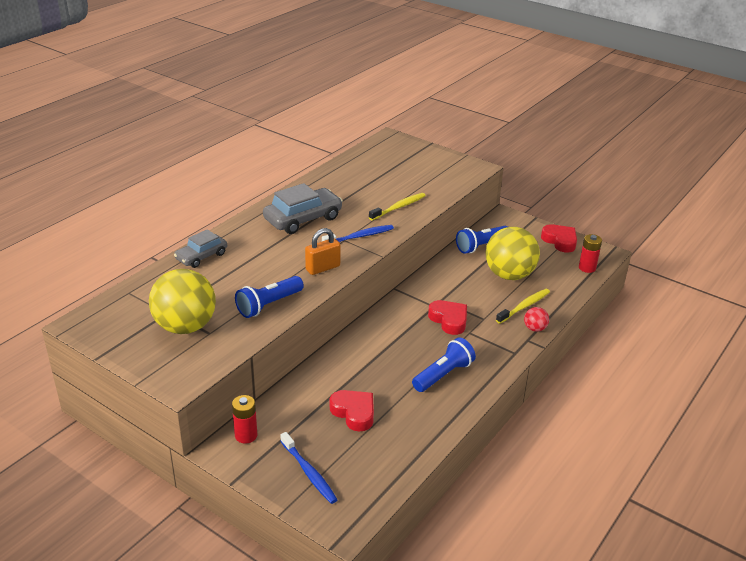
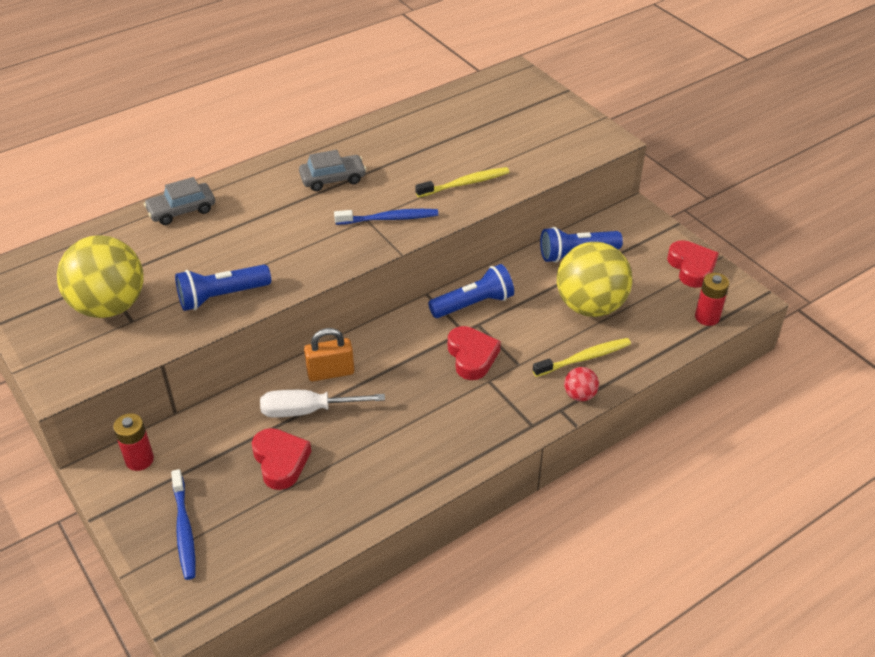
camera: 20 degrees right, 10 degrees up
(303, 219) = (333, 179): grey car -> grey car, size x0.63
(323, 268) = (316, 256): orange padlock -> orange padlock (330, 373)
(354, 376) = (308, 410): none -> white screwdriver
(443, 375) = (420, 435): blue flashlight -> blue flashlight (473, 304)

